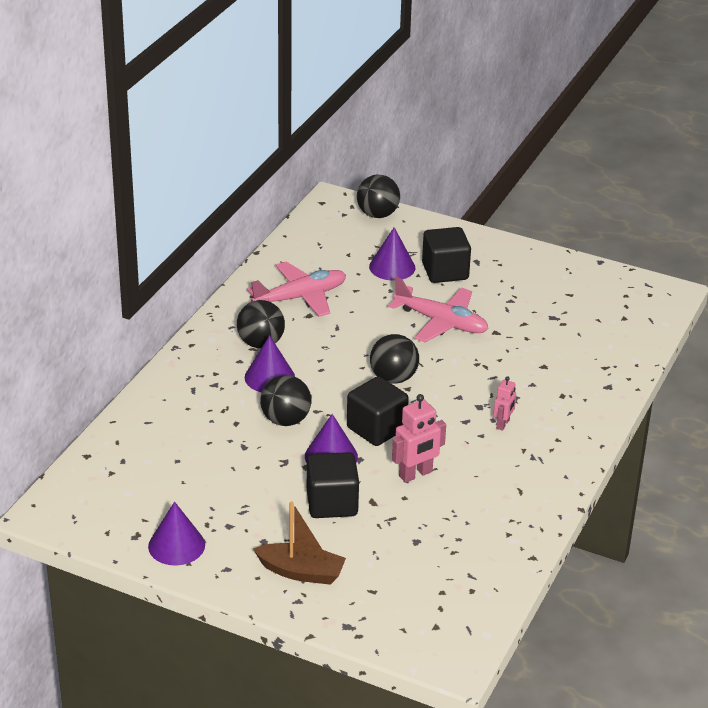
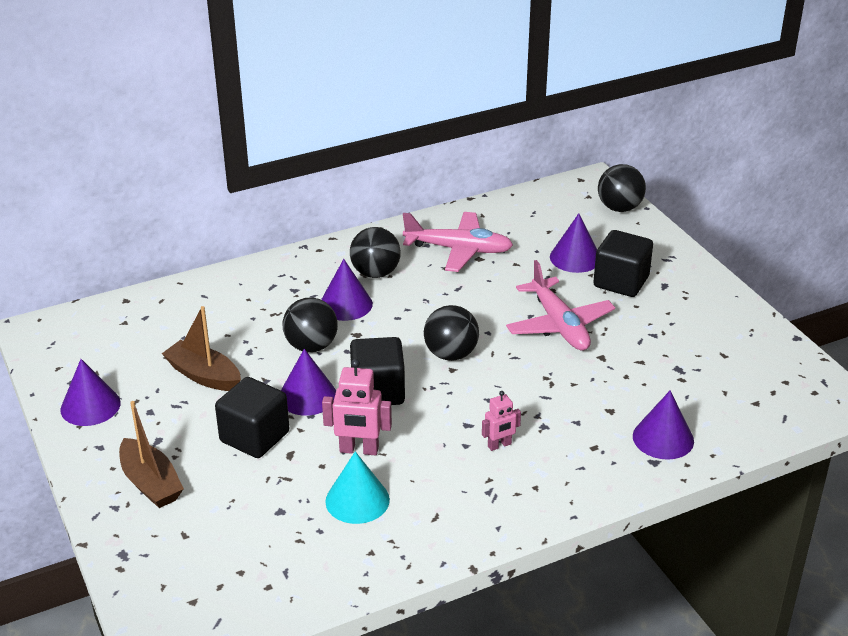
camera: 40 degrees right, 0 degrees up
(233, 480) = (204, 375): none -> brown boat
(457, 507) = (357, 500): none -> turquoise cone
(596, 368) = (663, 438): none -> purple cone

